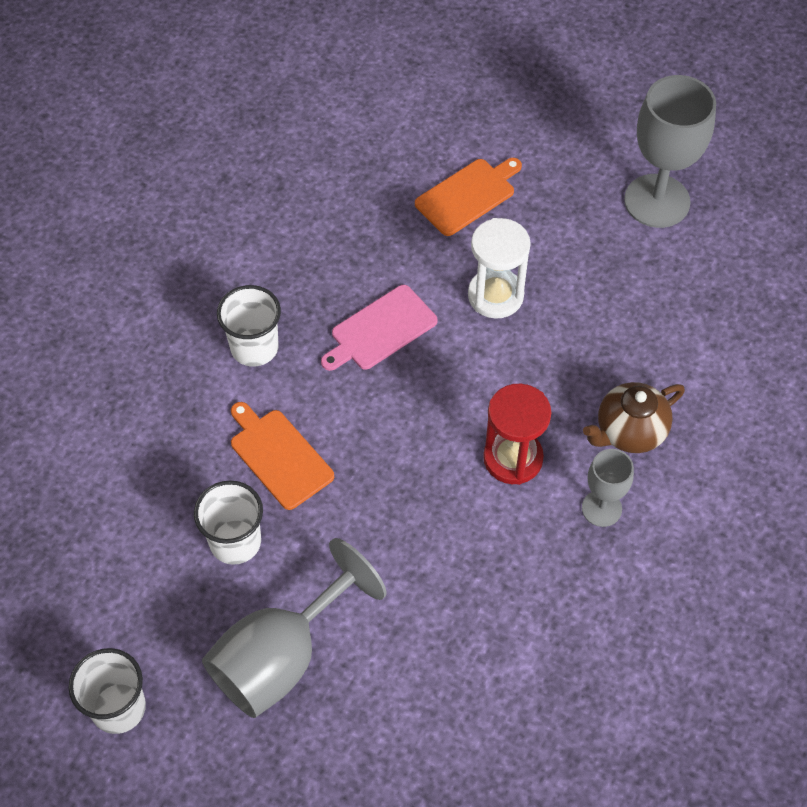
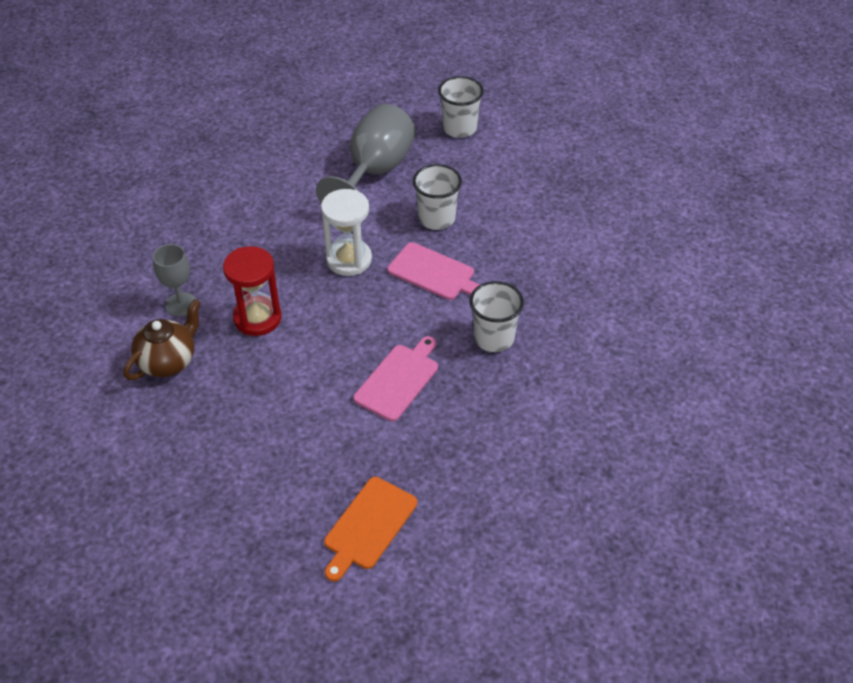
camera: 160 degrees right, 10 degrees down
(279, 456) = (434, 273): orange cutting board -> pink cutting board
(495, 296) = (310, 437): white hourglass -> white hourglass (349, 259)
(657, 201) = (175, 580): grey goblet -> none

